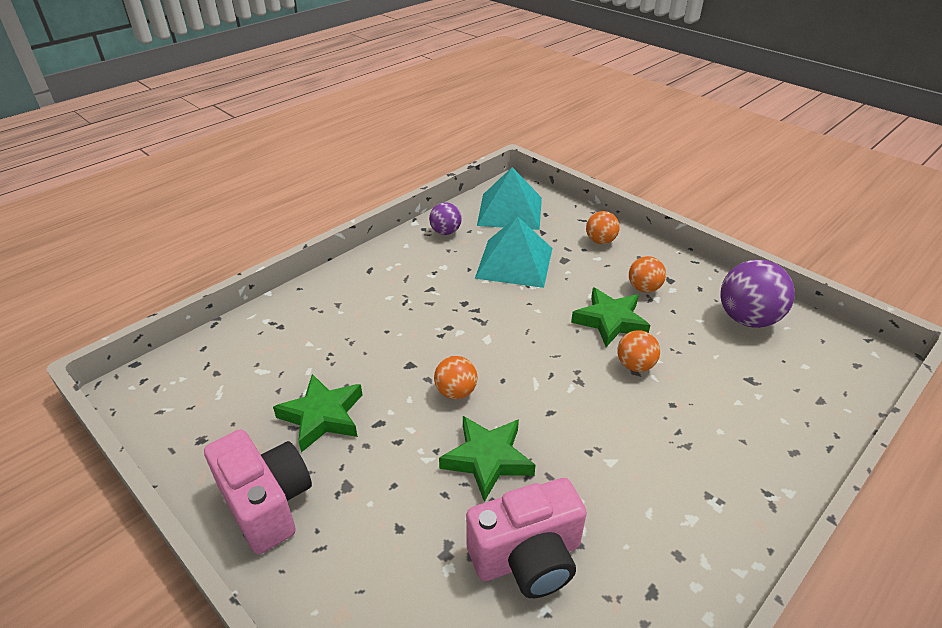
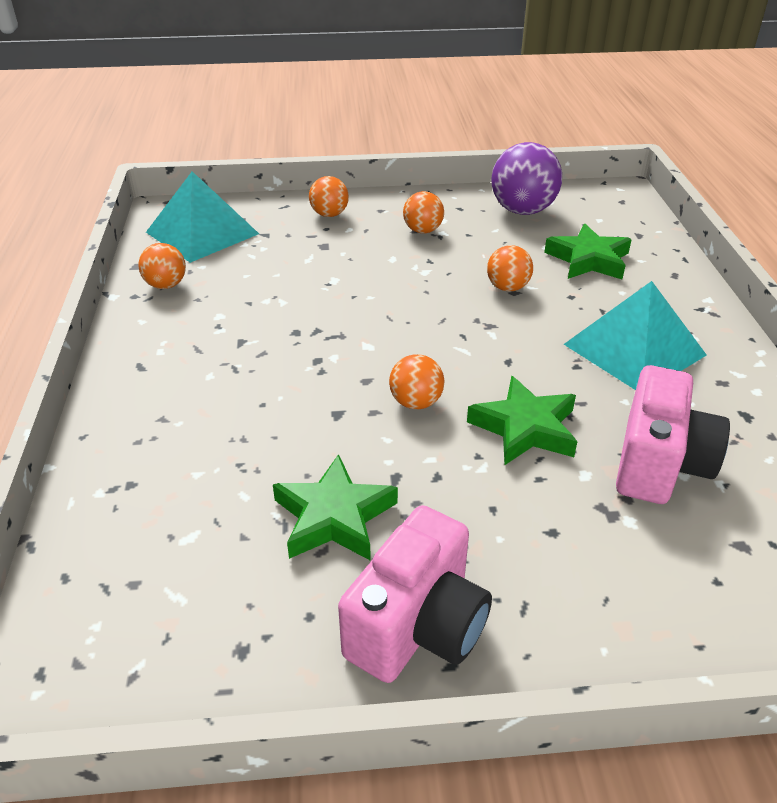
camera: 50 degrees left, 0 degrees up
(267, 503) = (418, 626): pink camera -> pink camera turned 120 degrees clockwise
(445, 232) = (166, 285): purple ball -> orange ball
(514, 262) = (284, 272): turquoise pyramid -> turquoise pyramid (634, 349)
(610, 321) = (439, 269): green star -> green star (588, 259)

